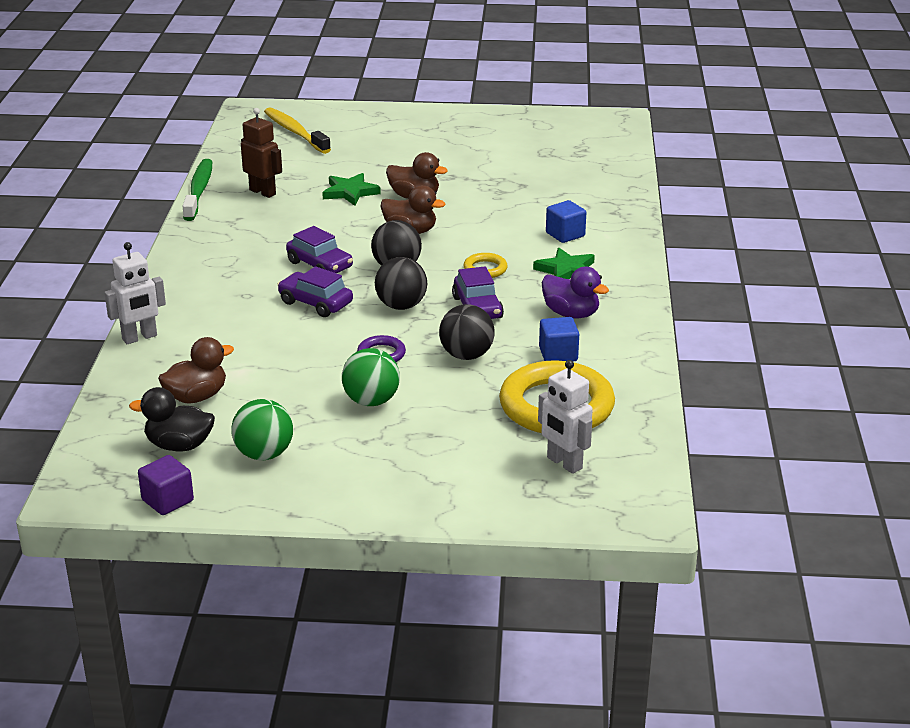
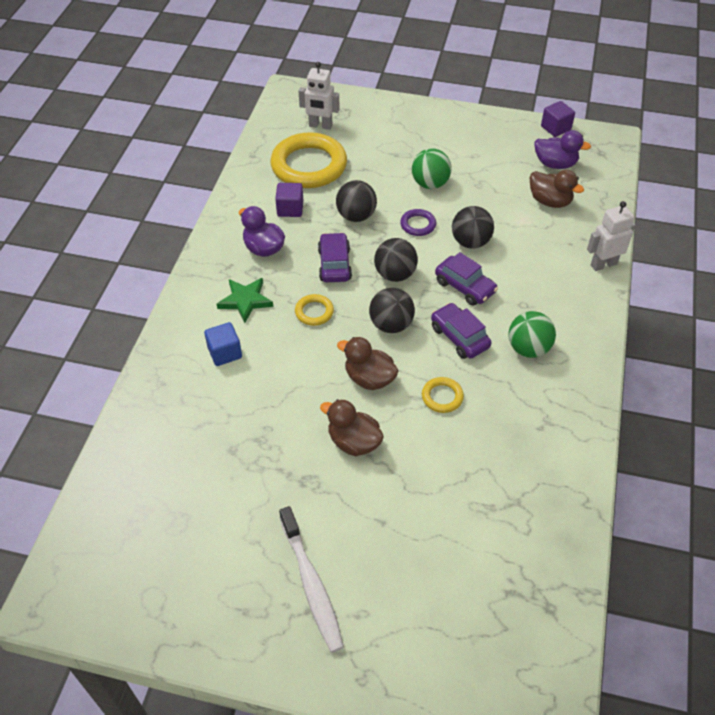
camera: 170 degrees left, 20 degrees up
(179, 445) = (555, 164): black duck -> purple duck
(196, 397) = (550, 201): brown duck -> brown duck turned 120 degrees counterclockwise
(199, 190) = (590, 491): green toothbrush -> none
(263, 192) = (518, 476): brown robot -> none
(264, 454) = (501, 152): green ball -> green ball (528, 348)
(295, 132) = (482, 632): yellow toothbrush -> none
(310, 343) = (470, 242): none -> black ball
(335, 227) = (442, 397): none -> yellow ring
(350, 192) = (421, 461): green star -> none
(427, 138) = (311, 585): none -> white toothbrush
(558, 354) = (290, 209): blue cube -> purple cube
(564, 463) = (320, 126): white robot -> white robot turned 135 degrees clockwise

